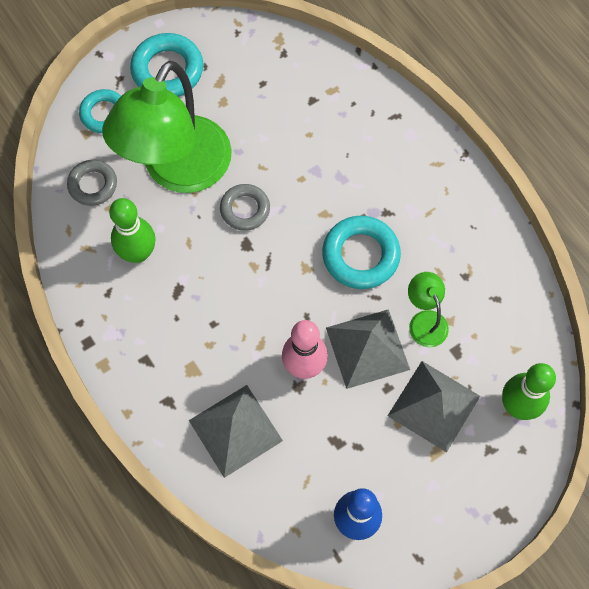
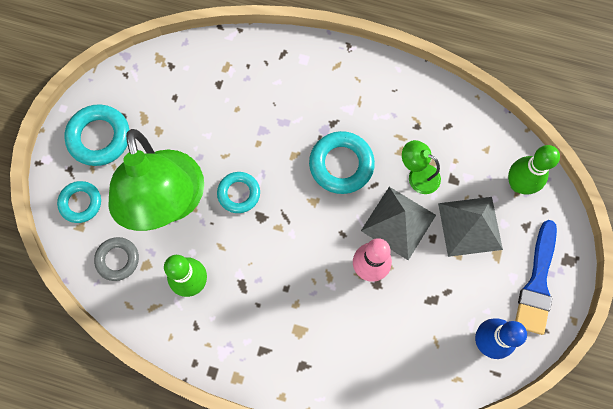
camera: 40 degrees left, 5 degrees up
(235, 430) = (363, 347): grey pyramid -> none
(245, 209) = (239, 193): grey ring -> turquoise ring
(452, 509) = (537, 283): none -> blue brush

